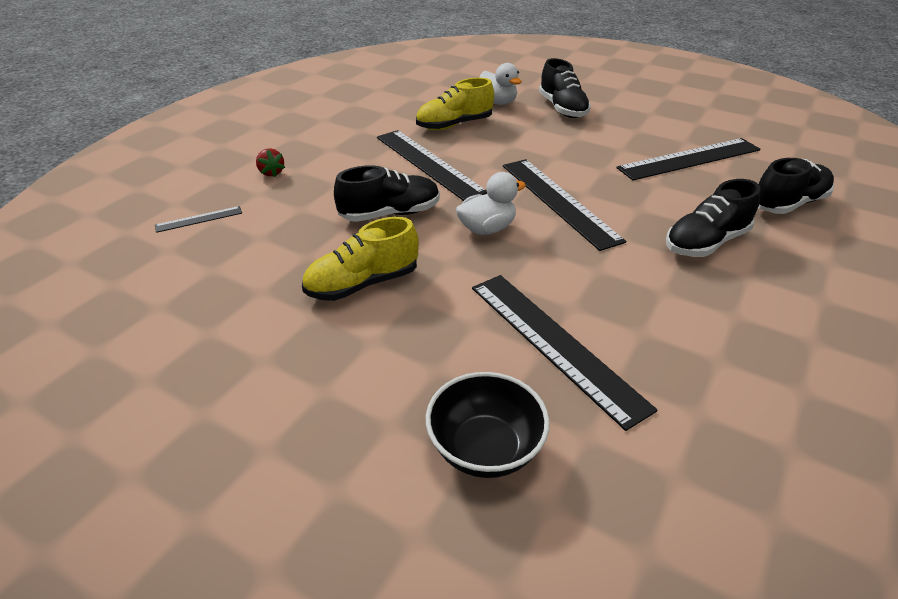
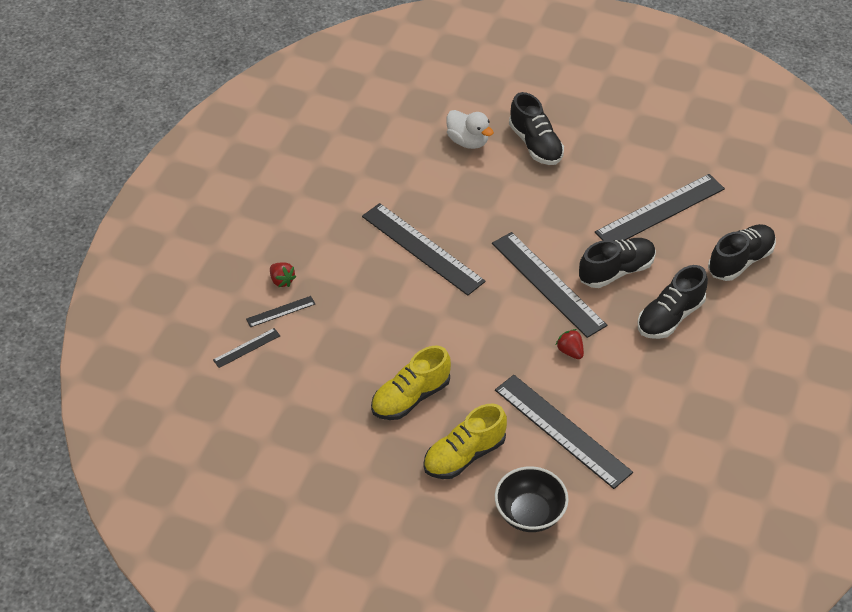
camera: 10 degrees left, 10 degrees up
(255, 194) = (280, 311): none -> black ruler
(390, 214) = (408, 319): black shoe -> black shoe (616, 271)
(454, 125) = (432, 186): yellow shoe -> yellow shoe (464, 455)
(487, 229) = (493, 325): white duck -> none
(577, 261) = (570, 351): none -> red strawberry

